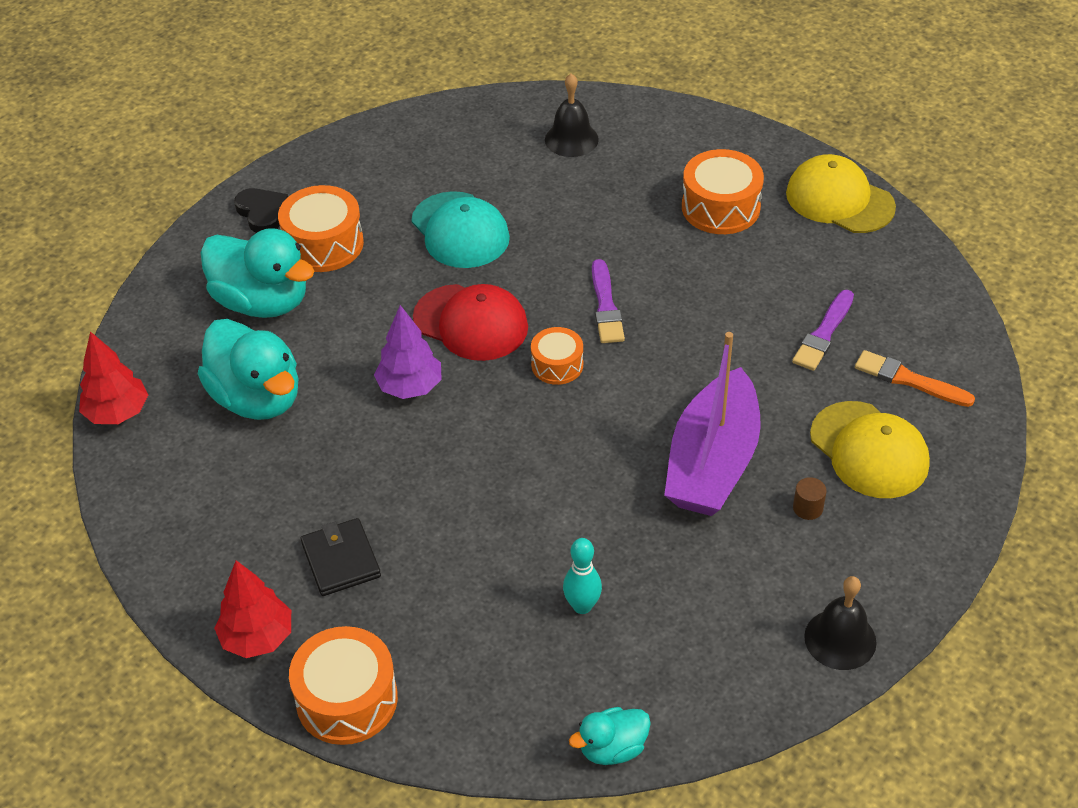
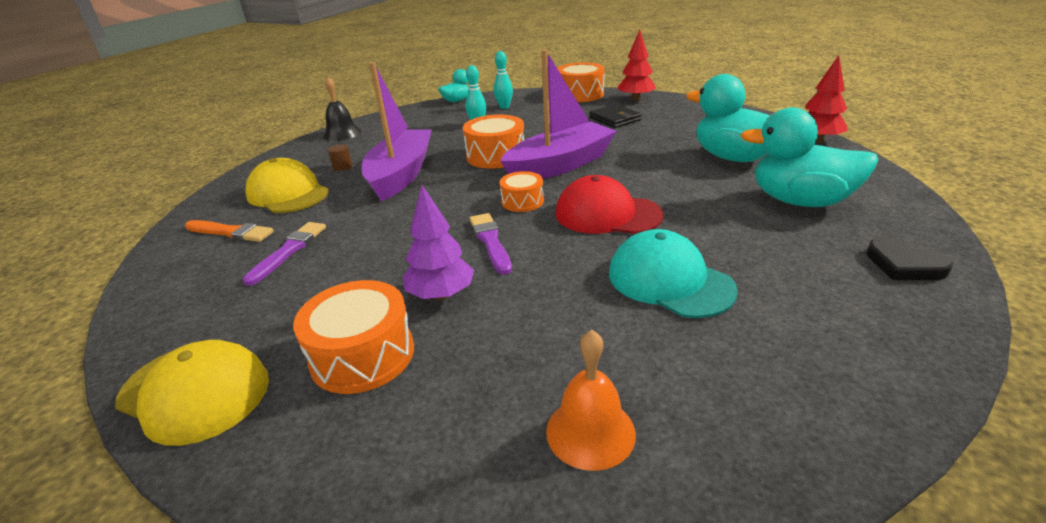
camera: 170 degrees right, 15 degrees down
(323, 244) = (800, 247): orange drum -> orange drum (496, 156)
(410, 387) = (629, 176): purple tree -> purple tree (441, 295)
(485, 434) = (560, 165): none -> purple boat
(517, 678) = (504, 107): none -> turquoise bowling pin
(571, 139) = (590, 432): black bell -> orange bell

